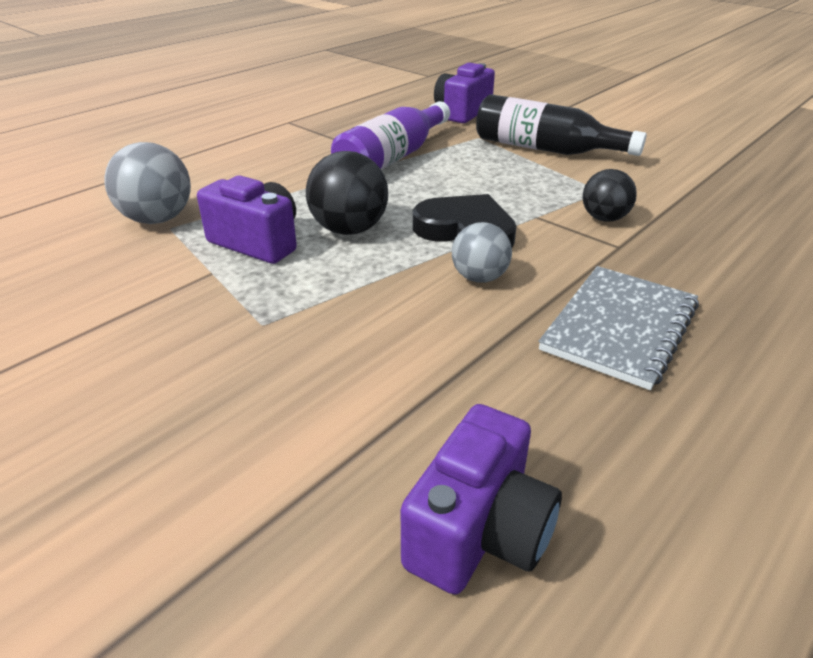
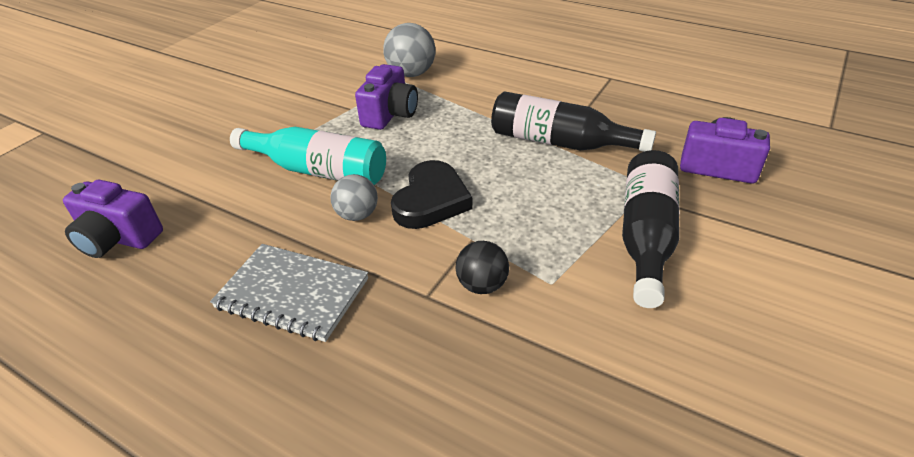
camera: 80 degrees right, 5 degrees up
(349, 230) = (417, 145): black ball -> none
(366, 304) = (318, 170): none -> turquoise bottle
(392, 158) = (560, 142): purple bottle -> black bottle

